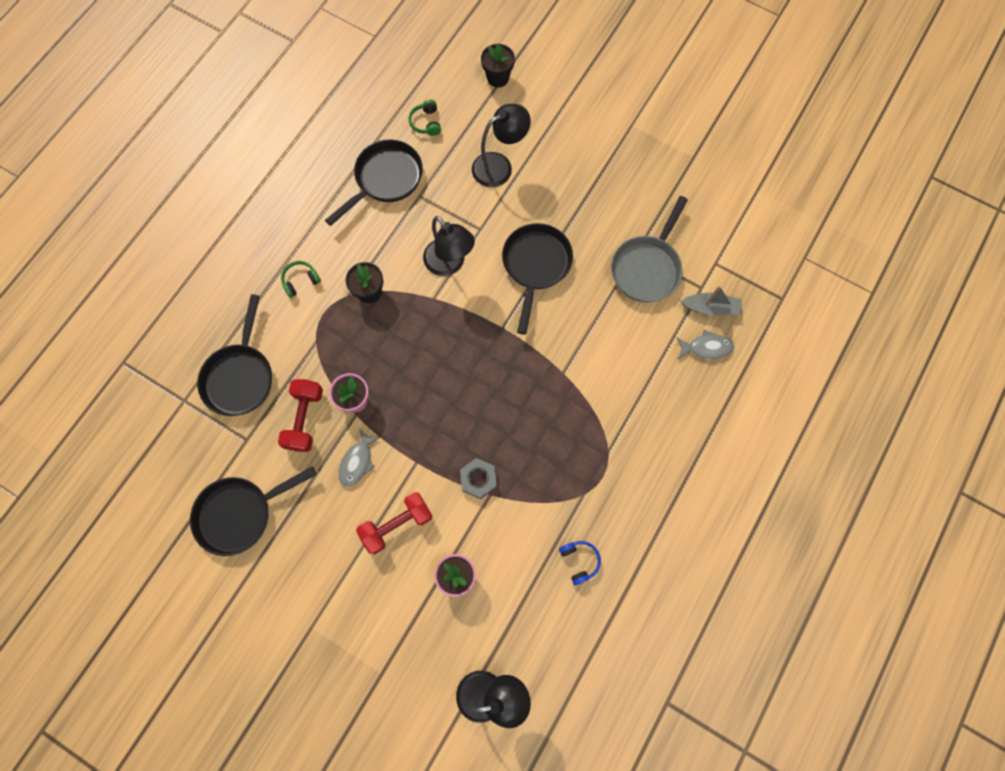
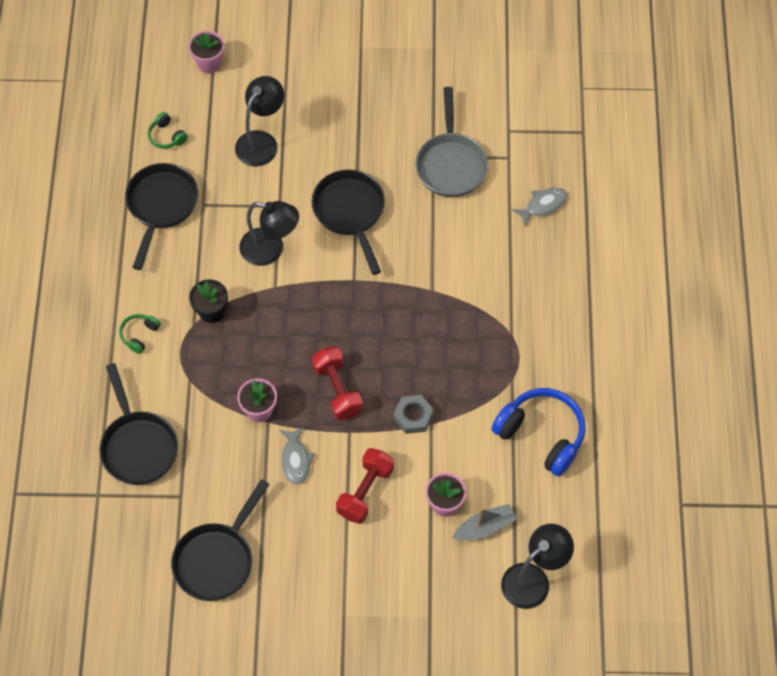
camera: 30 degrees left, 10 degrees down
(305, 419) = (223, 450): red dumbbell -> red dumbbell (337, 390)
(498, 78) = (209, 63): black flower pot -> pink flower pot
(579, 561) = (541, 435): blue headphones -> blue headphones, size x2.13
(711, 308) = (526, 170): grey boat -> grey boat (485, 527)

